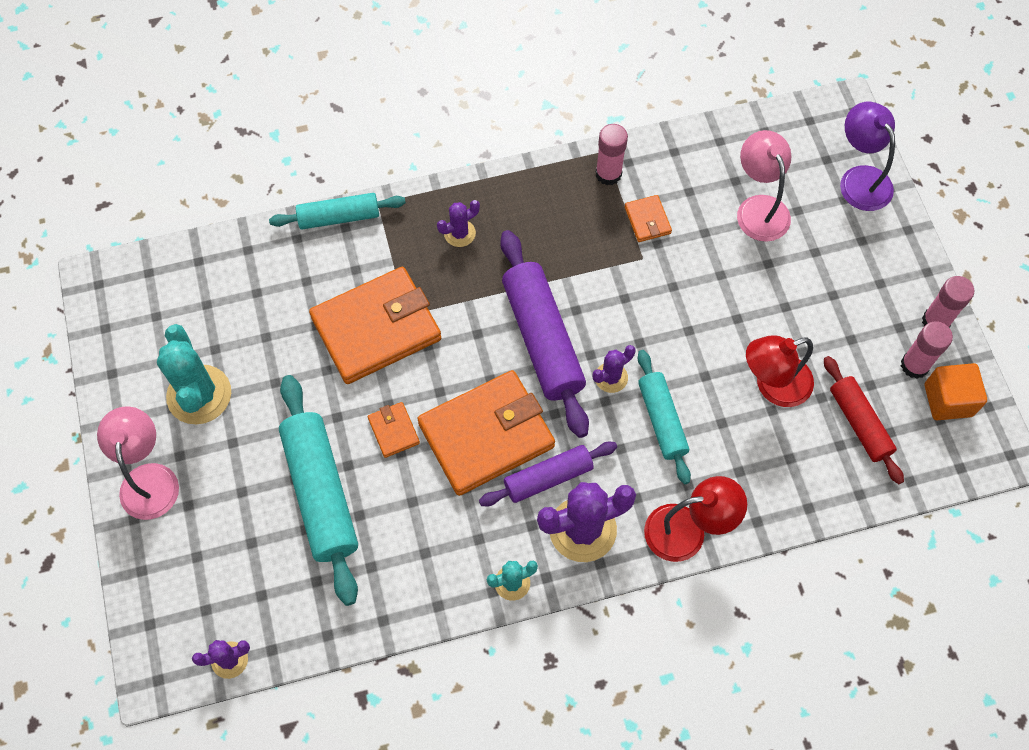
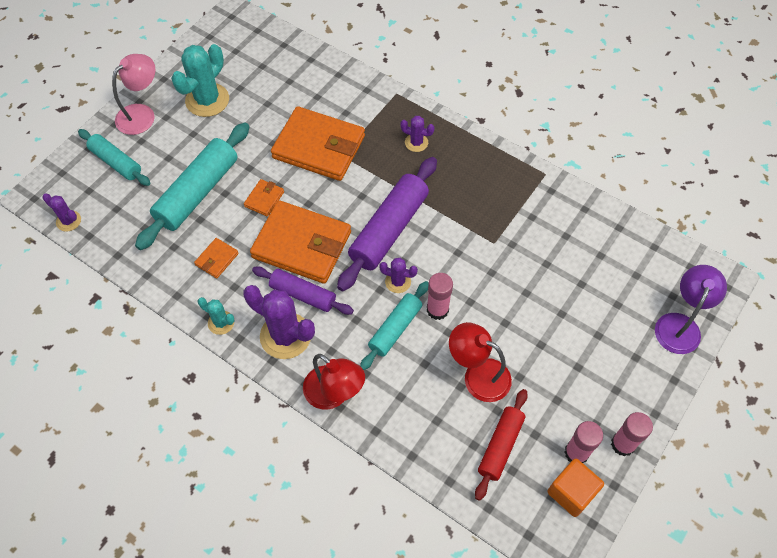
camera: 50 degrees right, 5 degrees down
(339, 217) = (369, 83): turquoise rolling pin -> turquoise rolling pin (116, 162)
(608, 174) = (532, 186): pink glue stick -> pink glue stick (437, 310)
(647, 220) = (522, 227): orange wallet -> orange wallet (217, 259)
(759, 208) = (595, 281): pink lamp -> none

